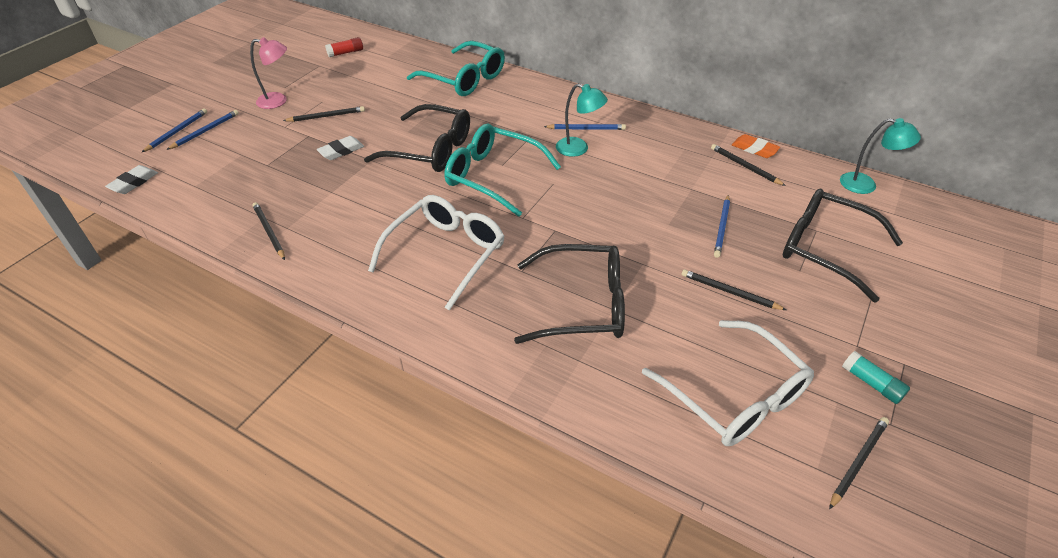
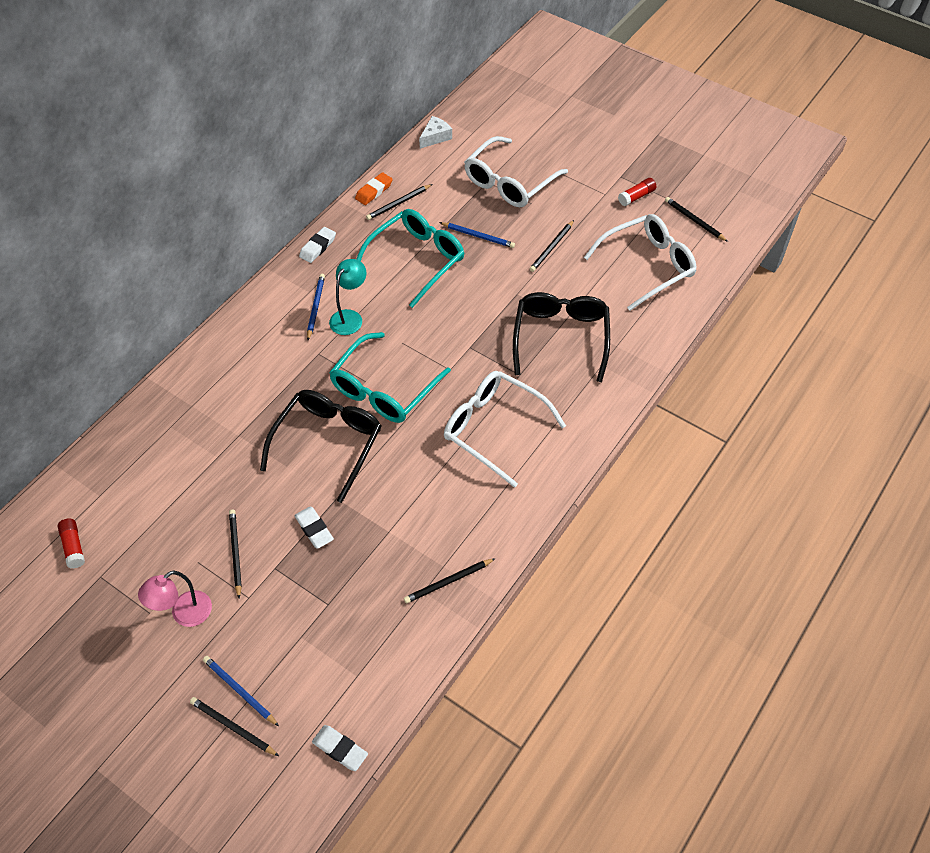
camera: 85 degrees left, 10 degrees up
(177, 131) = (233, 727): blue pencil -> black pencil
(278, 101) = (184, 614): pink lamp -> pink lamp turned 135 degrees counterclockwise
(464, 79) = (184, 410): turquoise glasses -> turquoise glasses (416, 260)
(662, 123) = (318, 247): none -> white eraser
(826, 249) = (509, 182): black glasses -> white glasses
(866, 185) = (435, 137): turquoise lamp -> white cheese
(871, 383) = (636, 196): turquoise glue stick -> red glue stick

